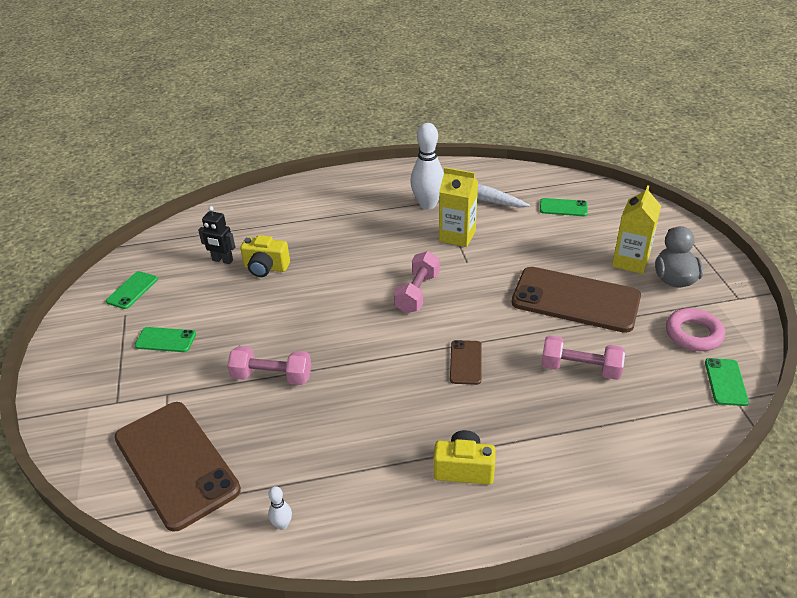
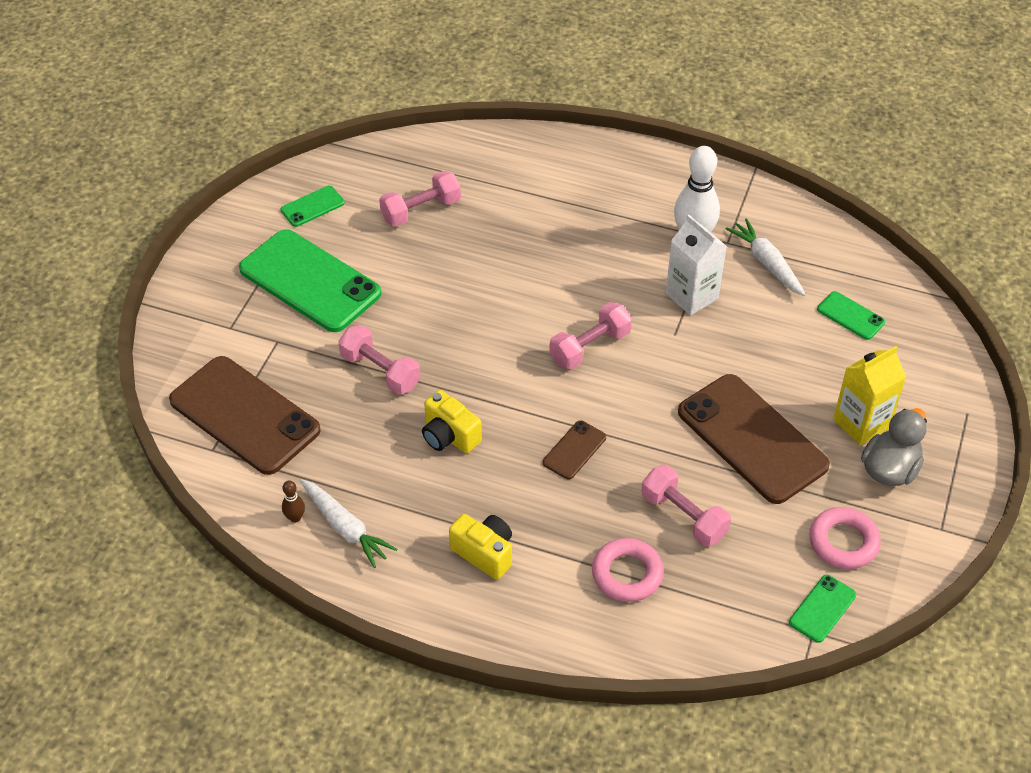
camera: 30 degrees right, 10 degrees up
(165, 340) = (310, 281): green phone -> green phone, size x2.23
(176, 463) = (244, 415): brown phone -> brown phone turned 45 degrees counterclockwise
(222, 260) = (421, 210): black robot -> pink dumbbell
(266, 268) = (458, 241): yellow camera -> yellow camera (449, 436)
(282, 525) = (295, 518): white bowling pin -> brown bowling pin
(334, 510) = (345, 528): none -> white carrot
(457, 236) = (692, 296): yellow carton -> white carton
(580, 428) = (627, 574): none -> pink ring

